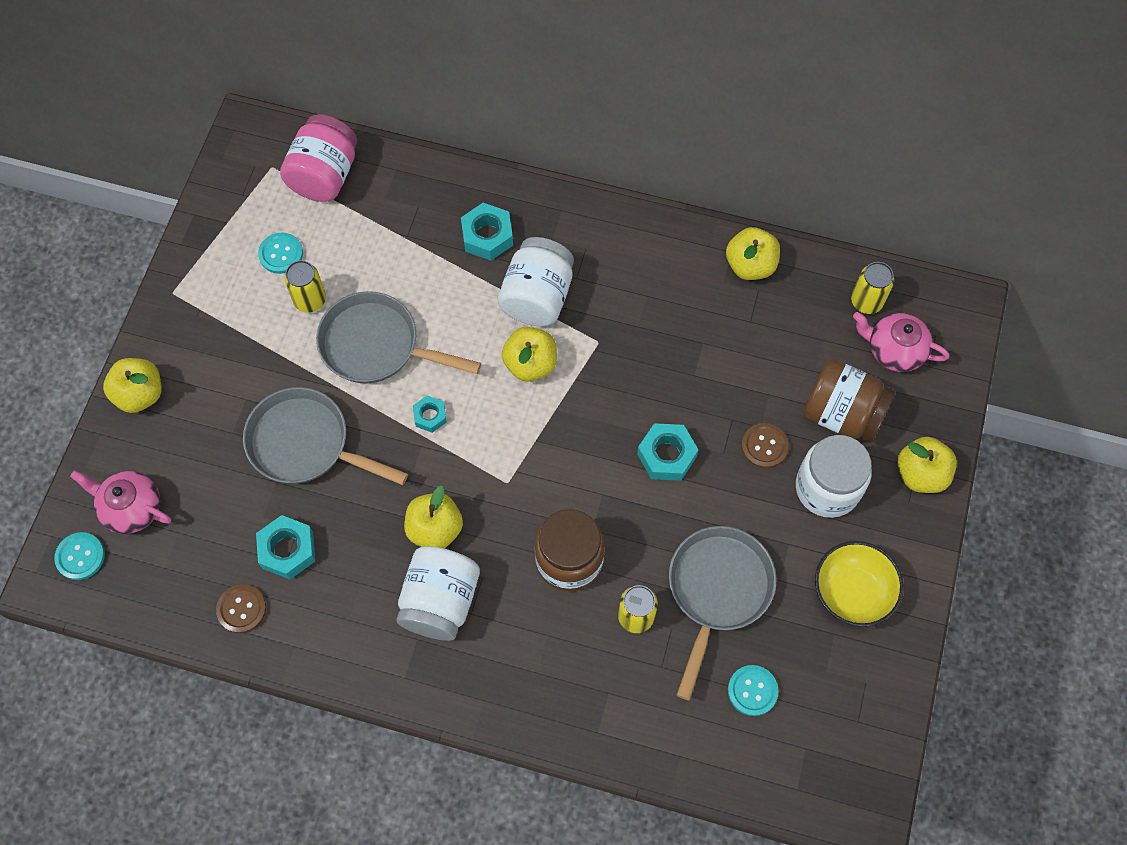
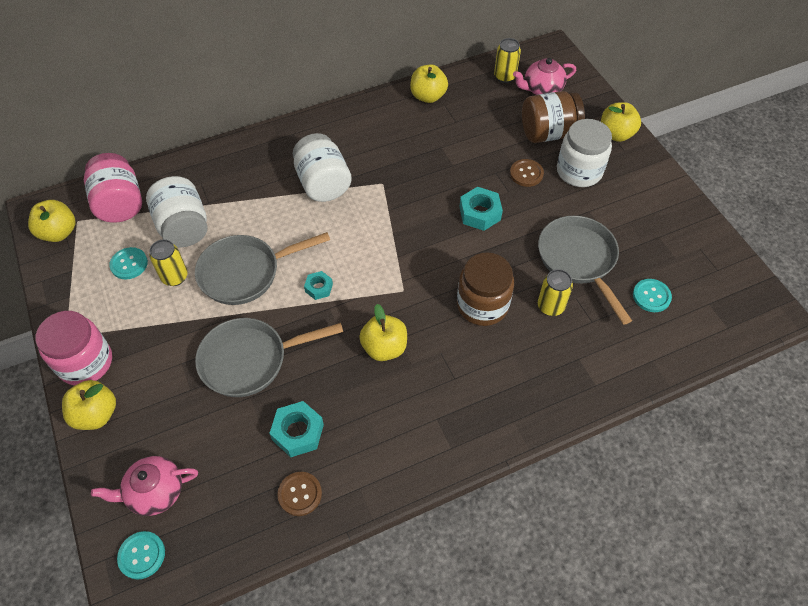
camera: 40 degrees left, 10 degrees down
(168, 334) = (85, 362): none -> pink jar
(440, 601) = (429, 386): white jar -> white jar (184, 227)
(487, 236) = (261, 172): turquoise nut -> none
(530, 364) = (353, 219): yellow apple -> yellow apple (59, 232)
(852, 592) = (645, 210): yellow bowl -> none

